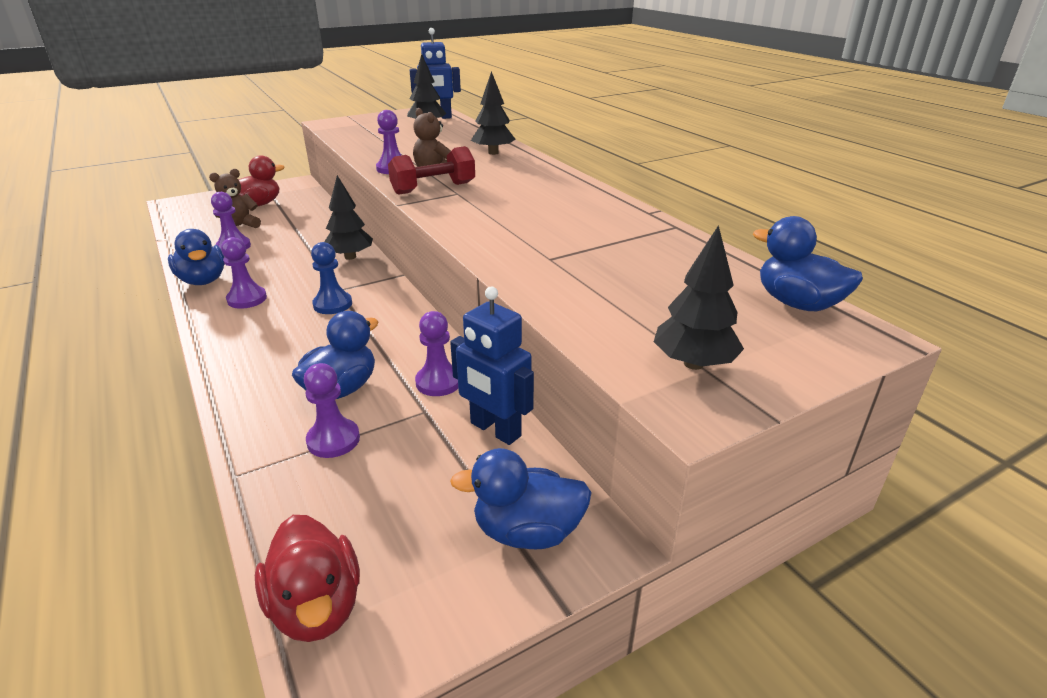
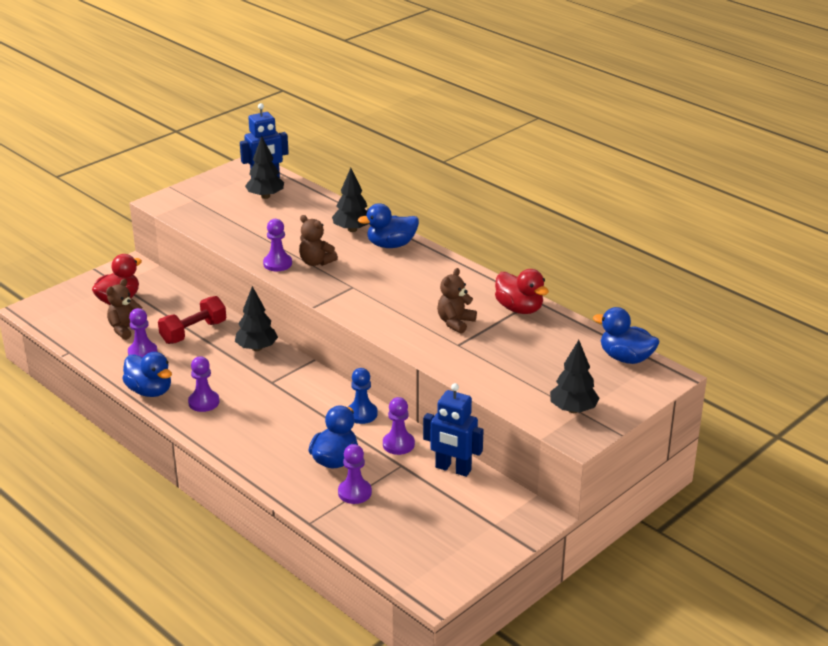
camera: 15 degrees left, 0 degrees up
(317, 606) = (407, 571): red duck -> red duck (519, 309)
(332, 304) = (277, 396): blue pawn -> blue pawn (362, 414)
(433, 188) = (329, 284): red dumbbell -> red dumbbell (193, 332)
(527, 531) = (498, 520): blue duck -> blue duck (391, 245)
(559, 236) = (455, 322): none -> brown teddy bear

